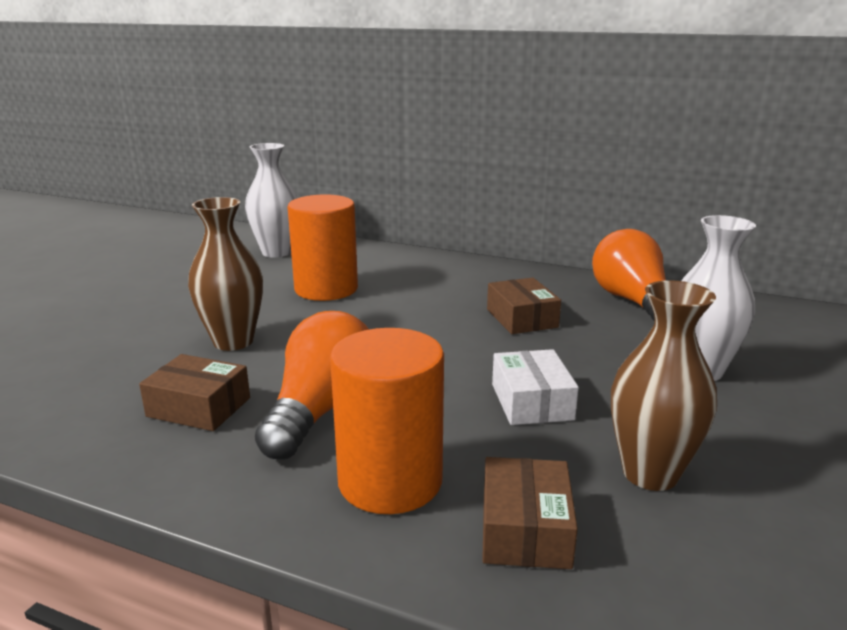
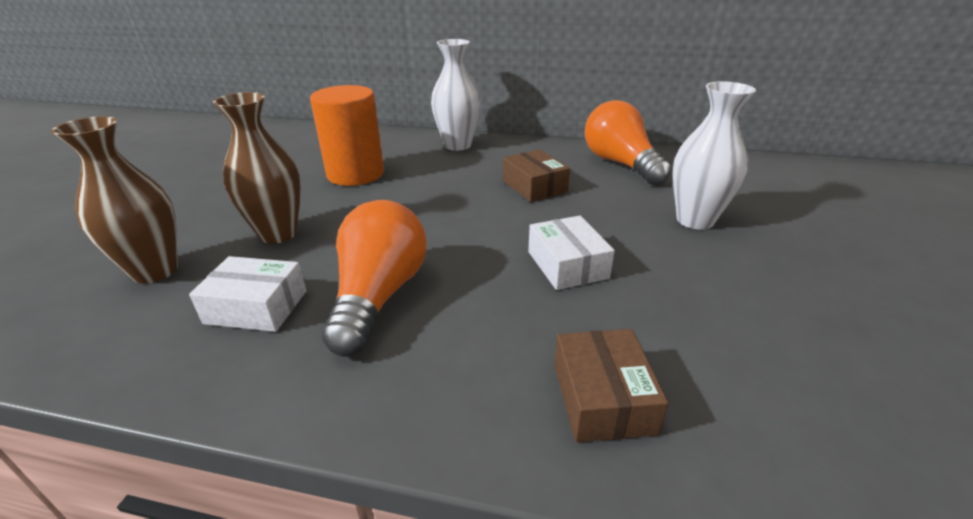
camera: 10 degrees left, 10 degrees up
(199, 407) = (256, 307): brown box -> white box
(276, 252) = (302, 143): white vase -> white vase (457, 145)
(390, 481) = (463, 363): orange cylinder -> none
(650, 473) = (690, 323): brown vase -> brown vase (155, 271)

